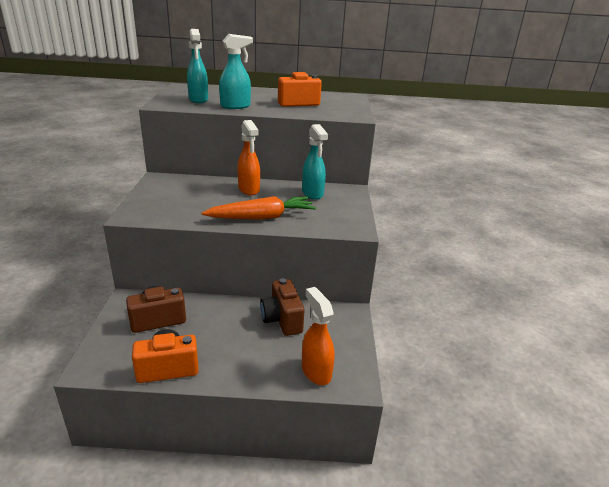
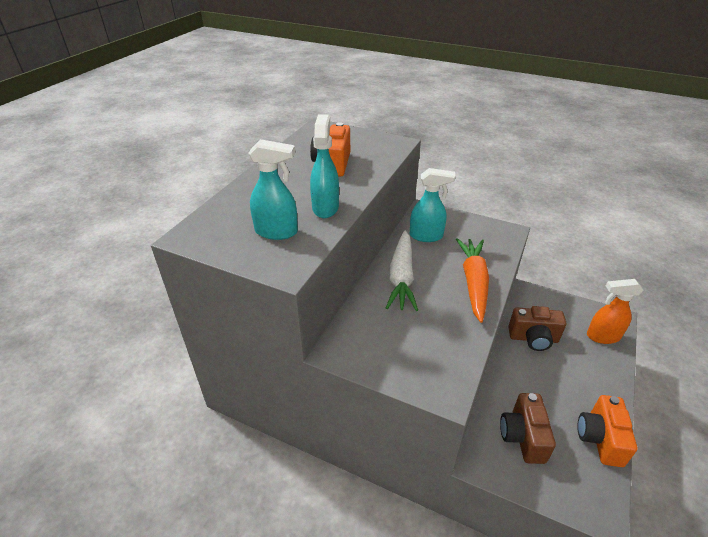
camera: 65 degrees left, 10 degrees up
(249, 190) = (401, 277): orange spray bottle -> white carrot

